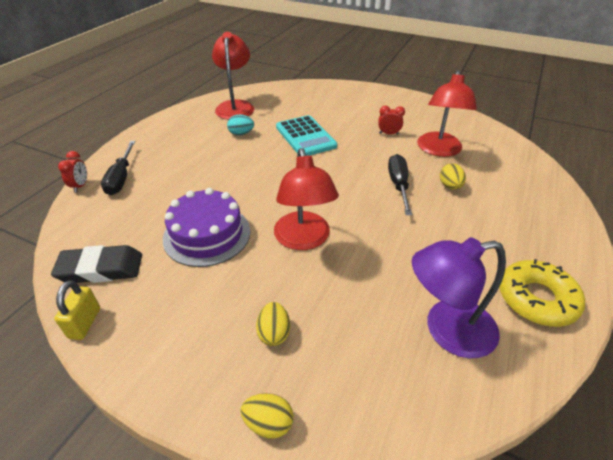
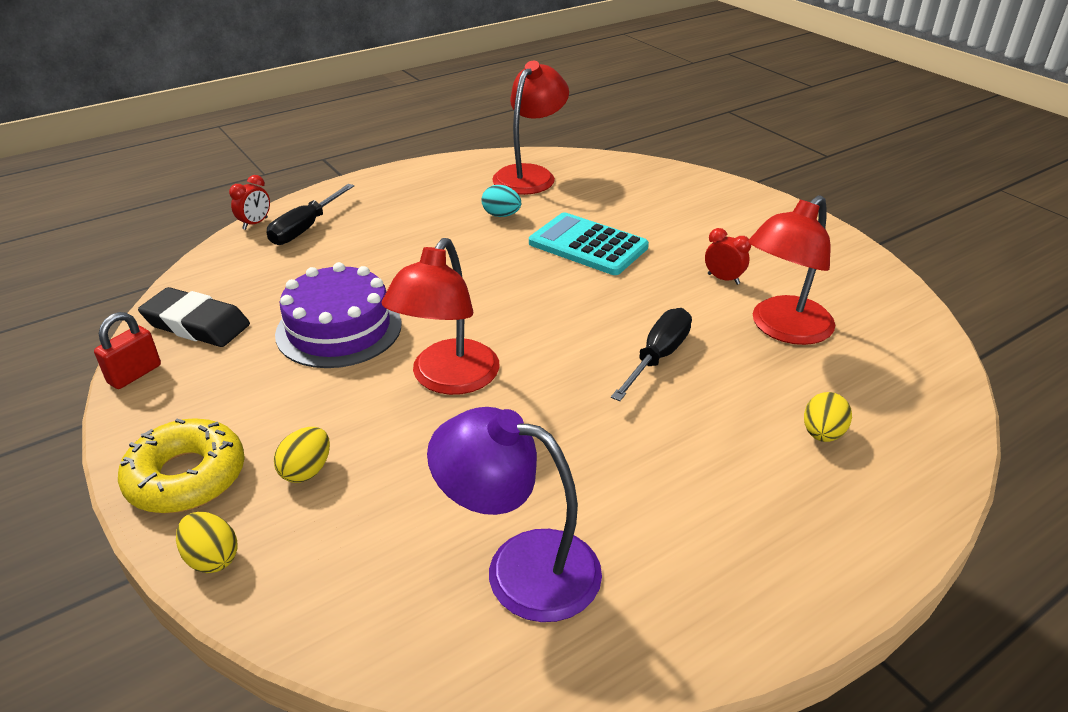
camera: 30 degrees right, 5 degrees down
(85, 323) = (135, 374): yellow padlock -> red padlock
(305, 137) = (588, 245): turquoise calculator -> turquoise calculator turned 120 degrees clockwise
(450, 186) = (741, 387): yellow egg -> yellow egg (822, 434)
(536, 299) = (701, 593): yellow donut -> yellow donut (186, 477)

